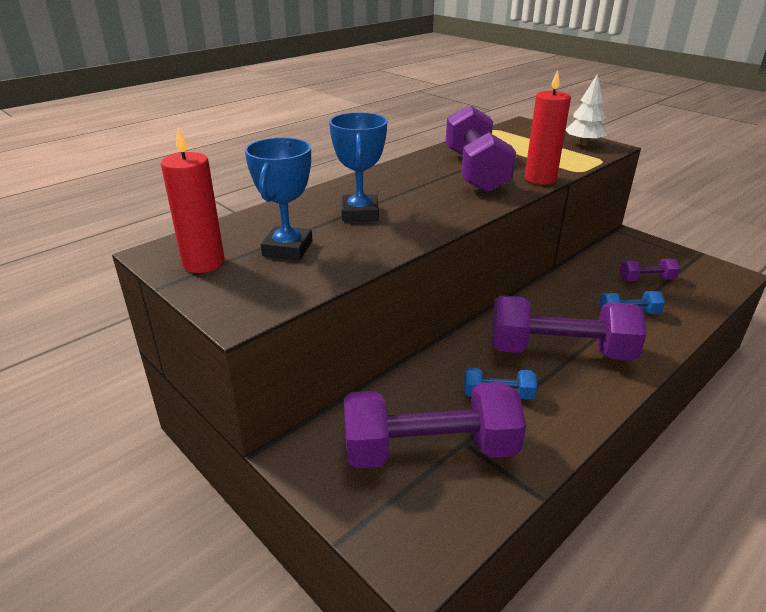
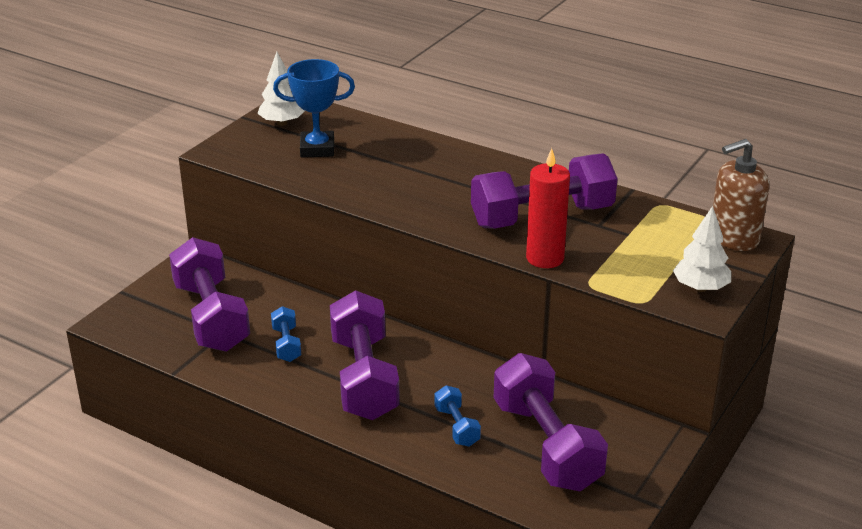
camera: 75 degrees right, 0 degrees up
(203, 263) = (282, 123): red candle -> white tree
(360, 213) = (398, 168): blue trophy -> none
(520, 127) = (733, 237): none -> brown soap dispenser
(646, 279) = (546, 445): purple dumbbell -> purple dumbbell, size x2.20

